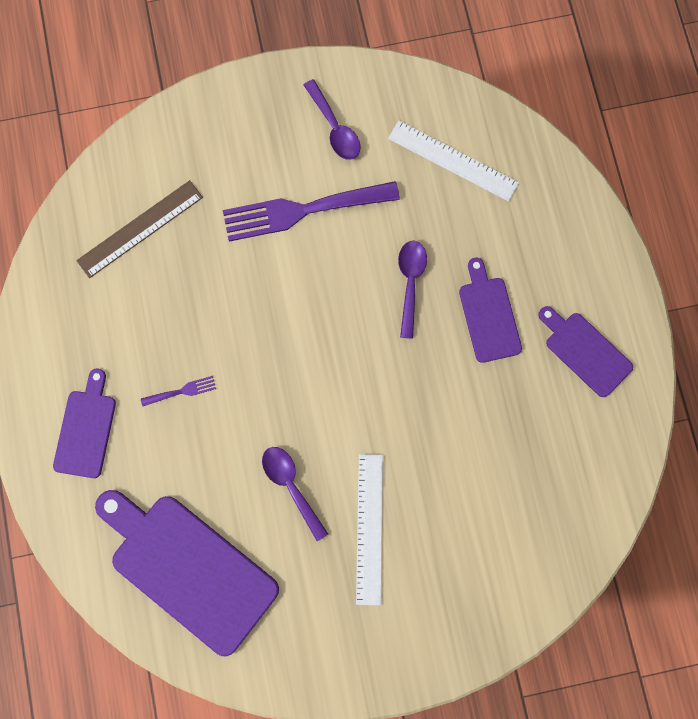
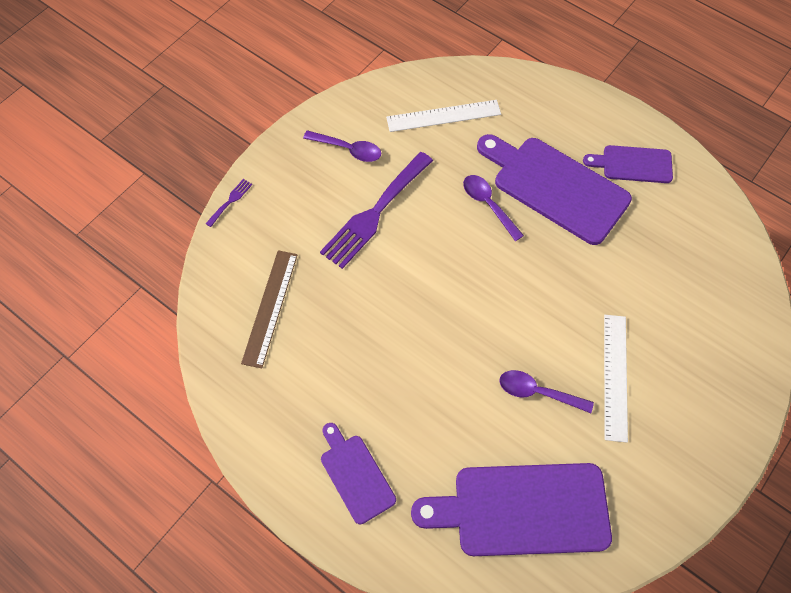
camera: 40 degrees left, 15 degrees down
(182, 391) = (401, 391): purple fork -> purple fork (230, 201)
(369, 528) = (615, 376): white ruler -> white ruler turned 45 degrees clockwise
(488, 315) = (555, 187): purple cutting board -> purple cutting board, size x1.82

